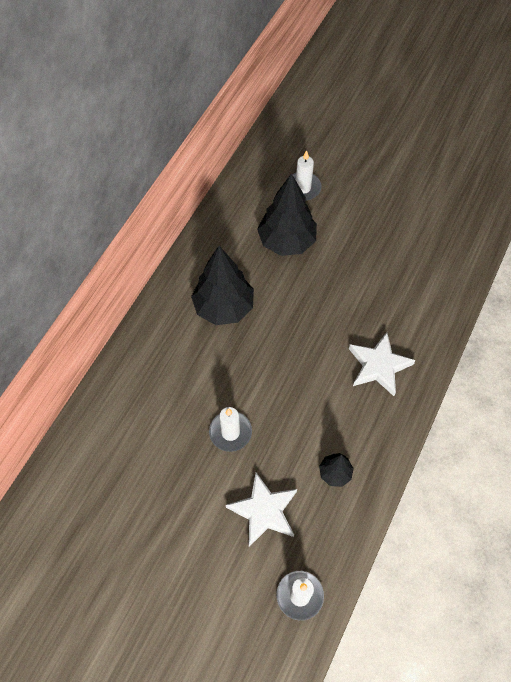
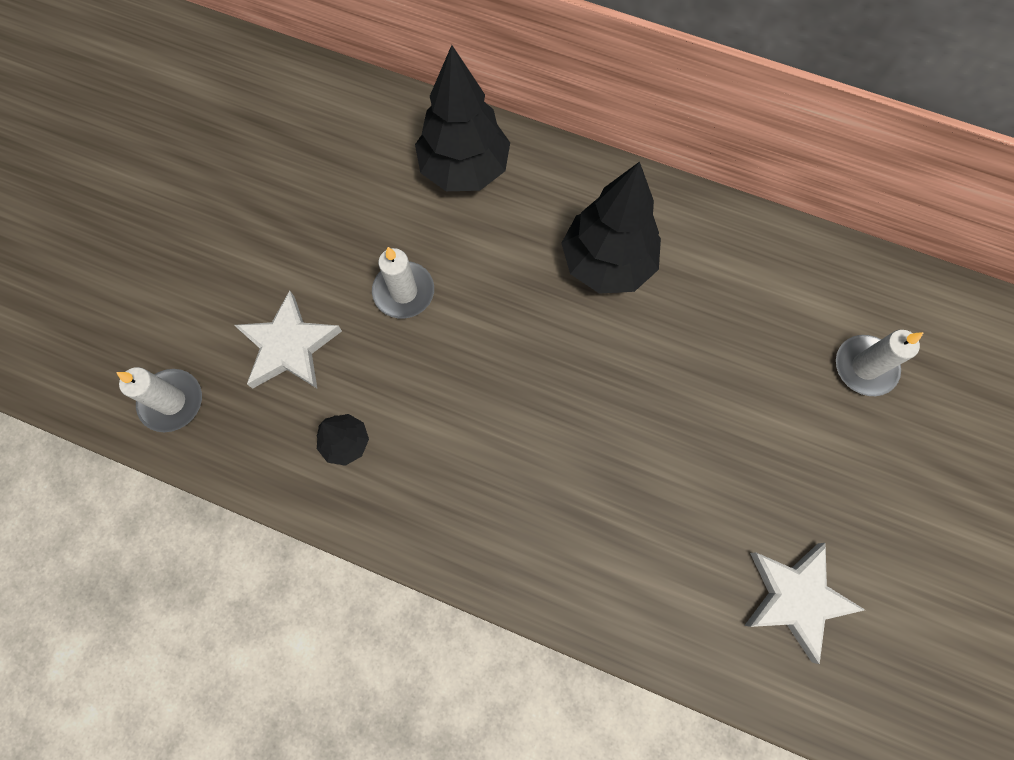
camera: 85 degrees right, 10 degrees up
(286, 242) = (746, 347): black tree -> black tree (464, 169)
(378, 366) = (530, 507): white star -> white star (795, 597)

